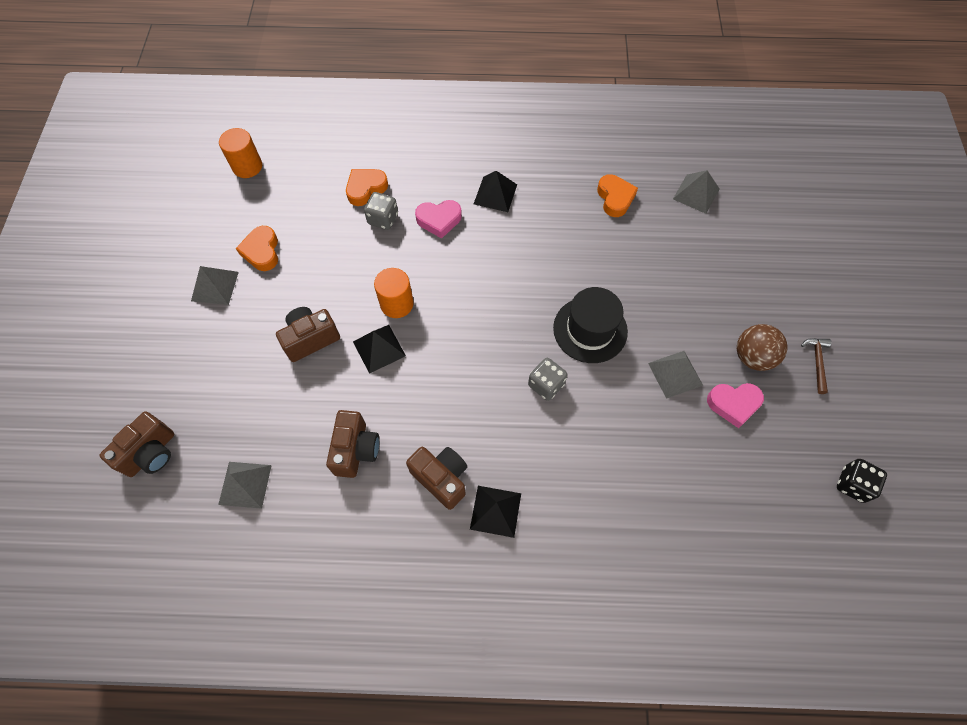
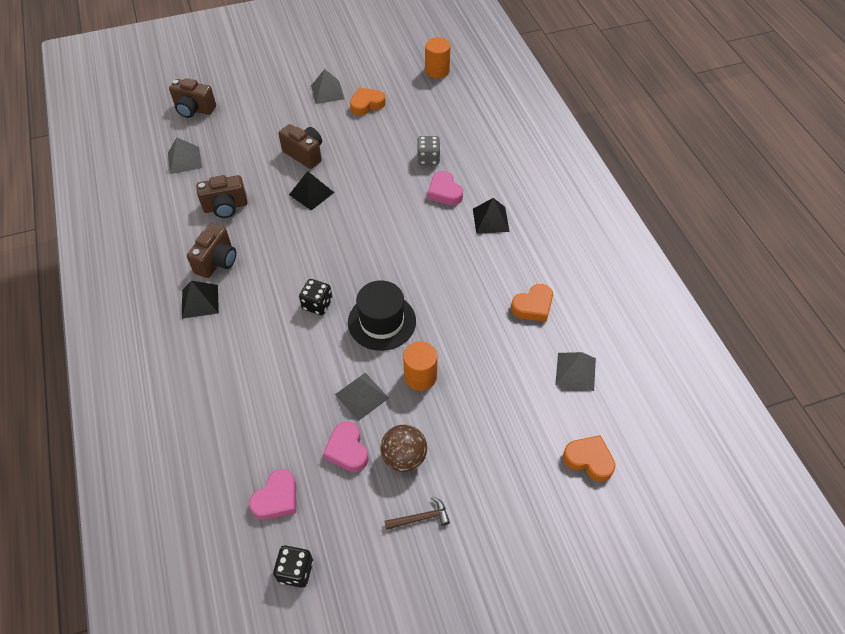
camera: 70 degrees right, 10 degrees down
(366, 189) = (452, 140): orange heart -> orange heart (589, 460)
(397, 304) = (354, 191): orange cylinder -> orange cylinder (420, 376)
(546, 385) = (317, 304): grey dice -> black dice
(773, 484) = (277, 498): none -> pink heart

